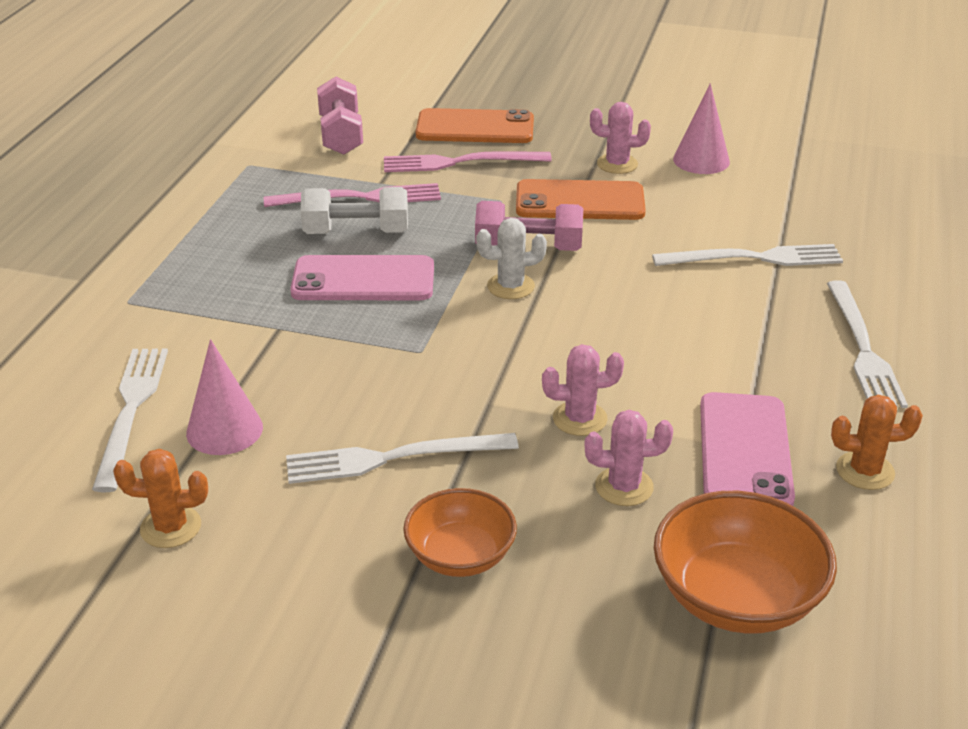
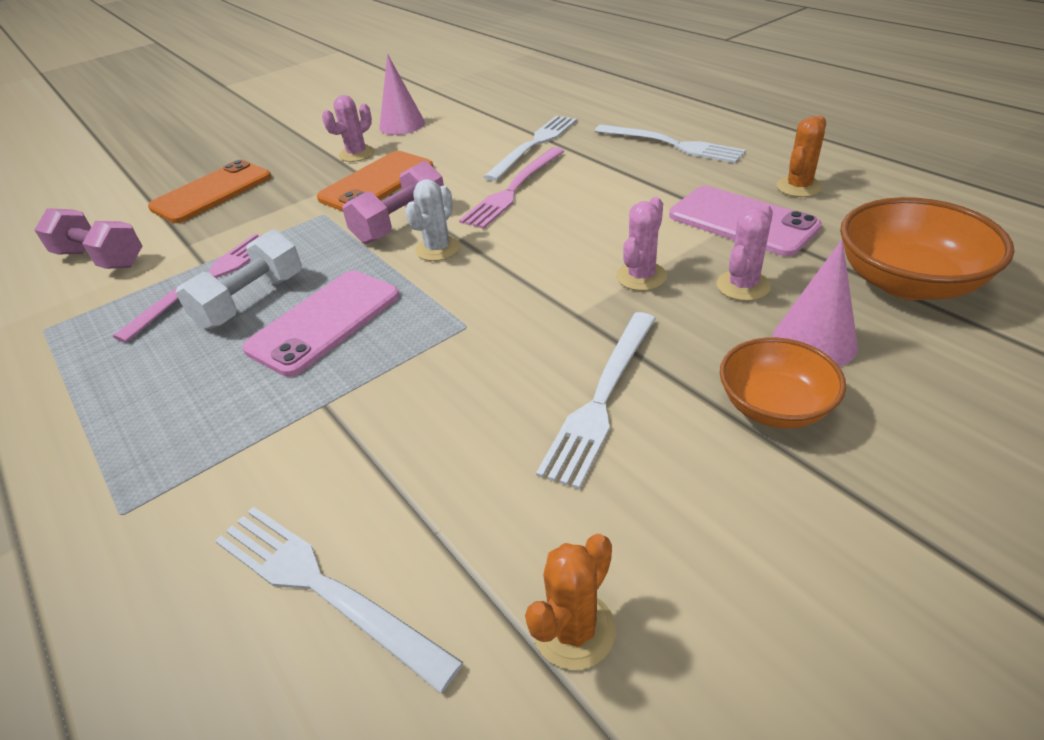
camera: 50 degrees left, 5 degrees up
(224, 430) = (444, 510): pink cone -> pink cone (814, 341)
(460, 162) = (244, 215): pink fork -> pink fork (513, 189)

